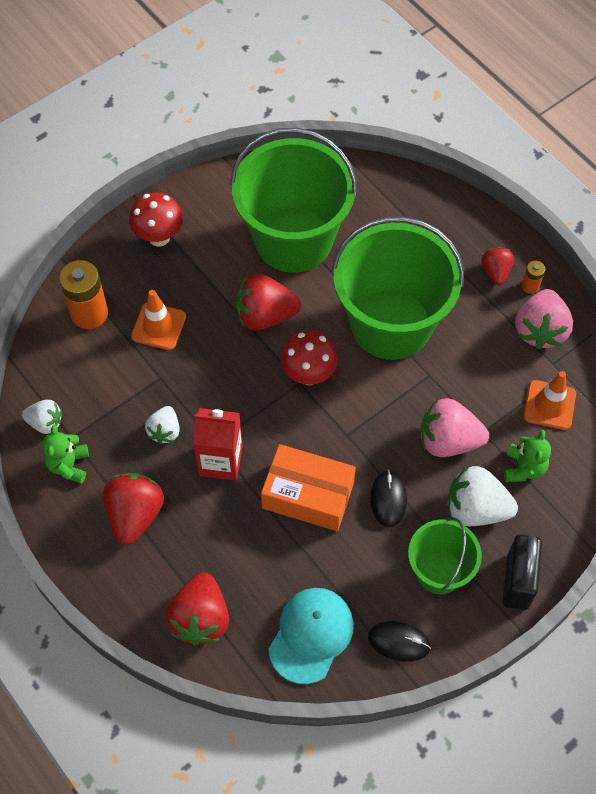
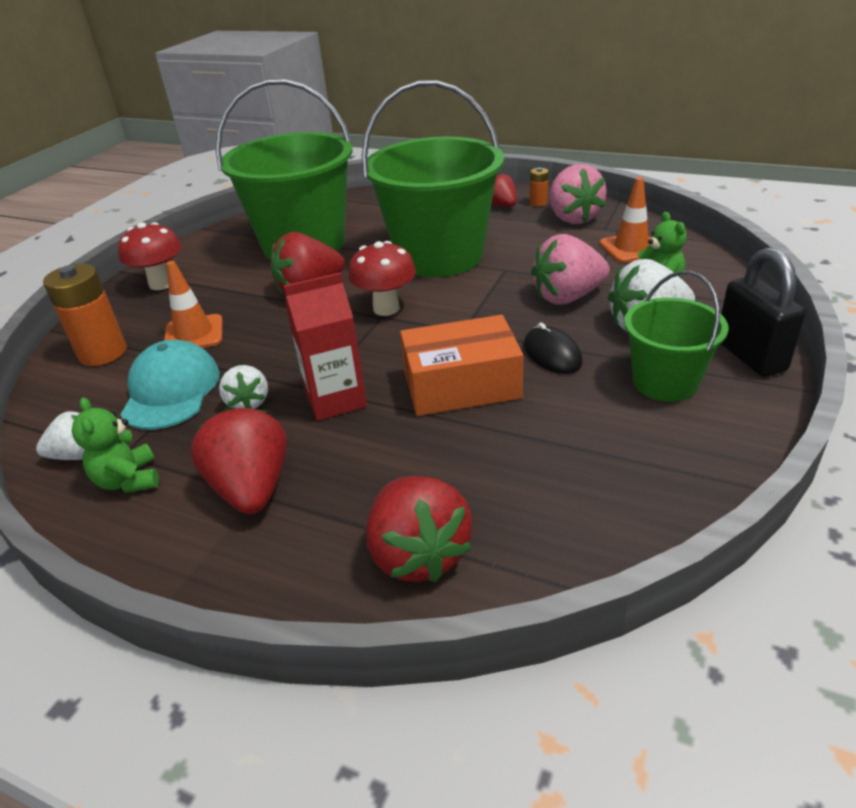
camera: 25 degrees left, 25 degrees down
(311, 635) = (582, 501): turquoise cap -> turquoise cap (171, 391)
(399, 642) = (692, 457): black mouse -> none

